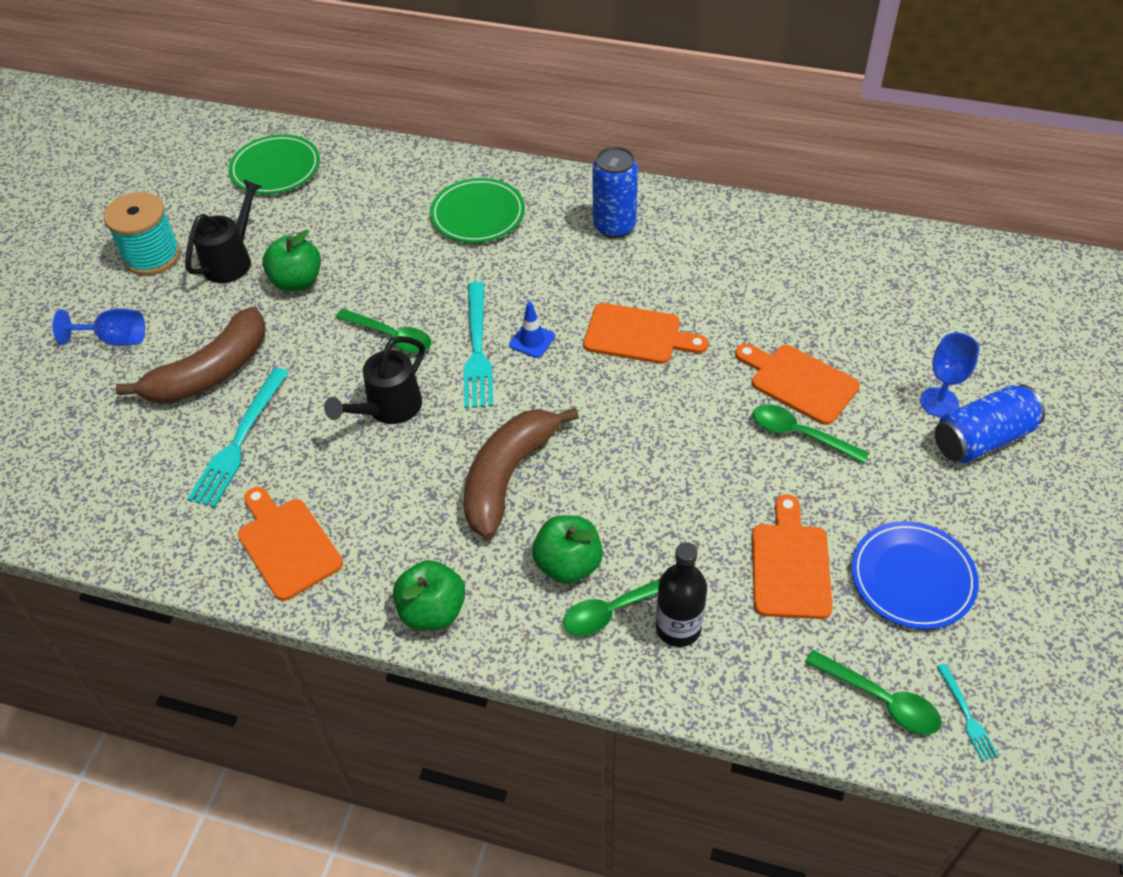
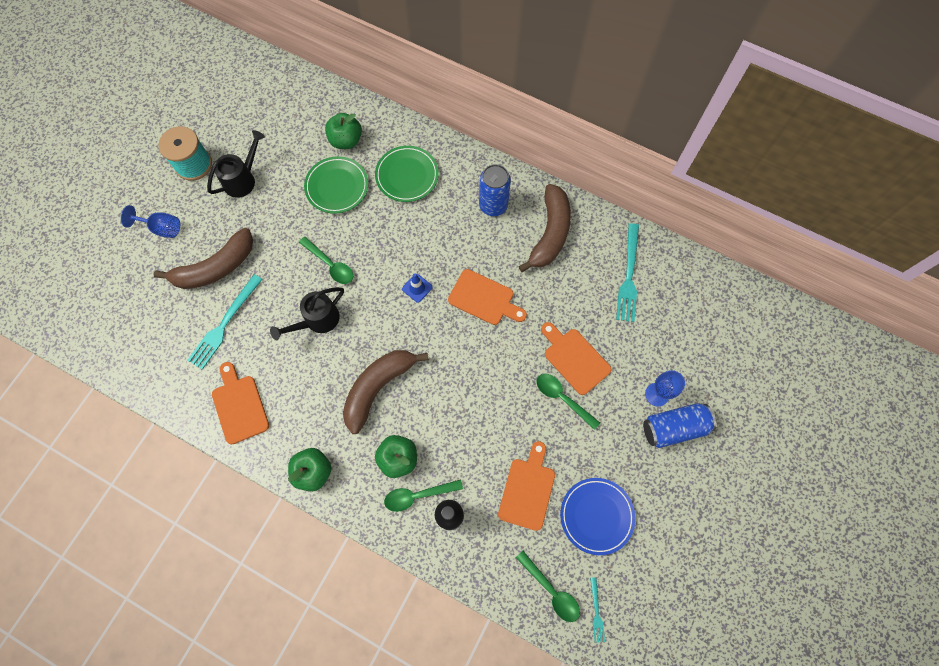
camera: 10 degrees right, 20 degrees up
(275, 169) = (284, 106): green plate -> green plate (337, 187)
(297, 281) = (280, 206): green apple -> green apple (346, 140)
(477, 349) = (381, 287): turquoise fork -> turquoise fork (628, 276)
(707, 243) = (550, 233): none -> brown banana

